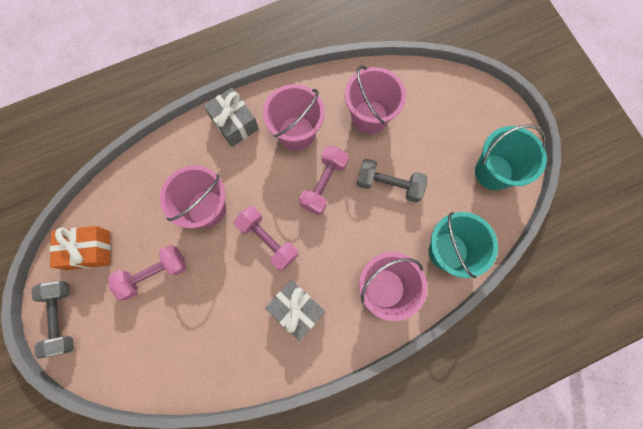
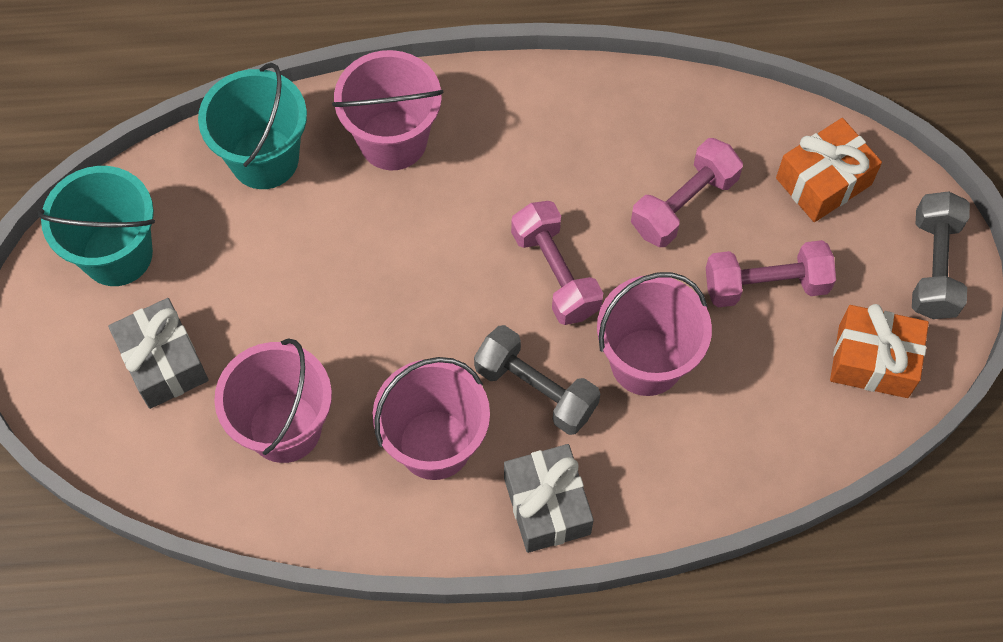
camera: 160 degrees left, 10 degrees down
(133, 351) = (823, 181): none -> orange gift
(296, 309) = (545, 156): grey gift -> grey gift (163, 362)
(323, 184) = (422, 333): pink dumbbell -> pink dumbbell (684, 204)
(389, 185) = (308, 294): grey dumbbell -> grey dumbbell (536, 389)

